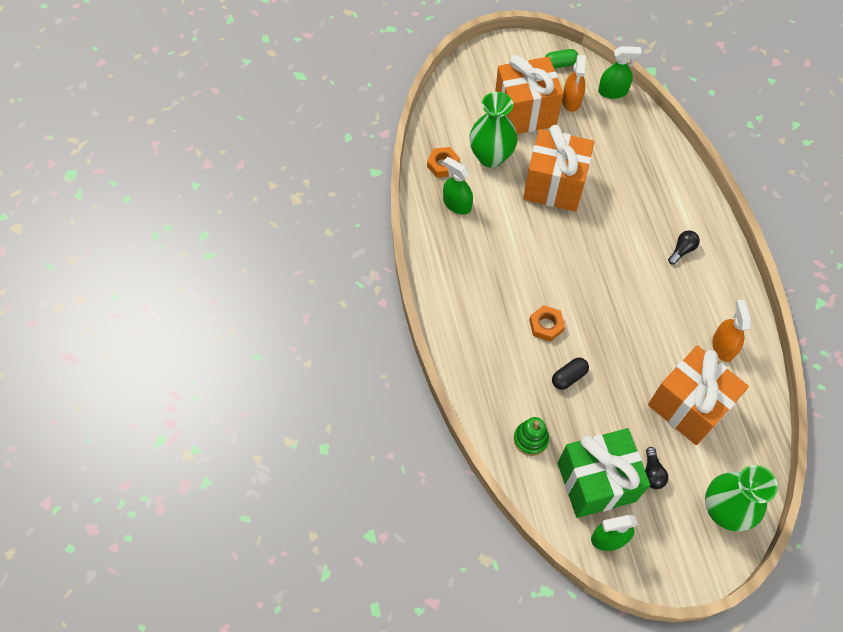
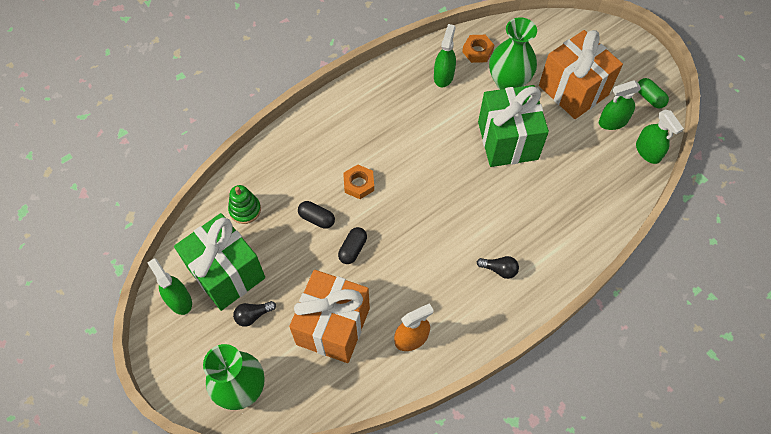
camera: 65 degrees right, 0 degrees up
(554, 186) = (507, 140): orange gift -> green gift
(571, 101) = (613, 121): orange spray bottle -> green spray bottle
(615, 358) = (353, 249): none -> black capsule

